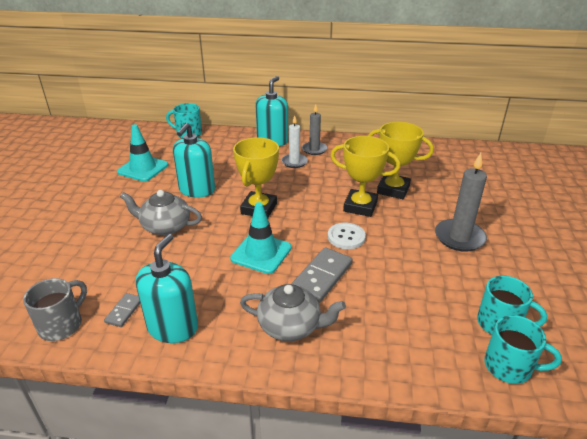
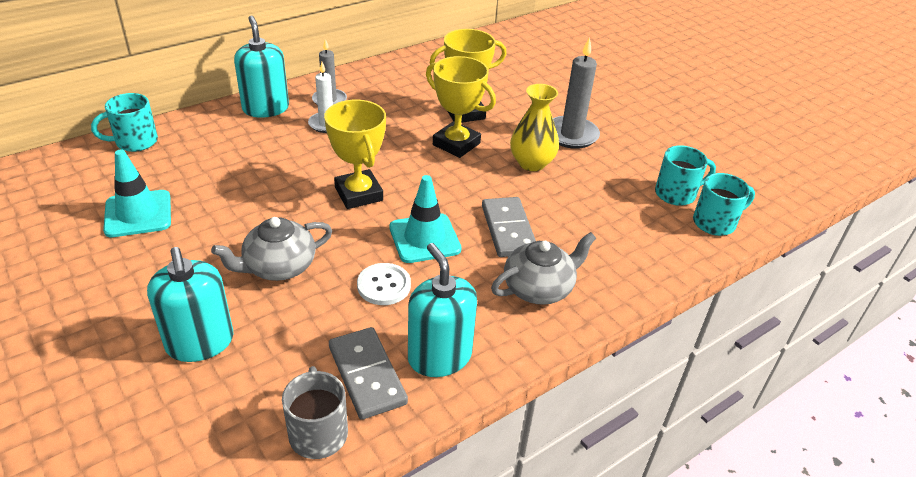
camera: 45 degrees left, 5 degrees up
(124, 311) = (367, 375): grey domino -> grey domino, size x1.86
(197, 190) = (255, 207): turquoise soap dispenser -> turquoise soap dispenser (200, 342)
(346, 237) = (481, 181): white button -> white button (384, 285)
(360, 206) = (456, 144): yellow trophy -> yellow trophy turned 60 degrees clockwise
(399, 242) = (531, 163): none -> yellow vase

